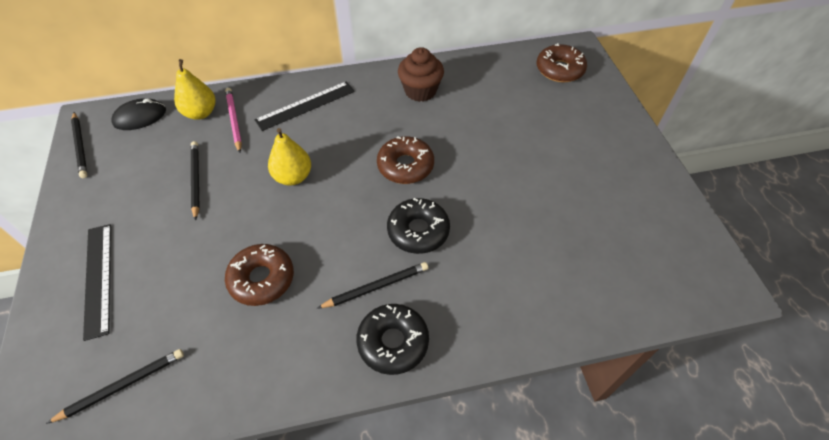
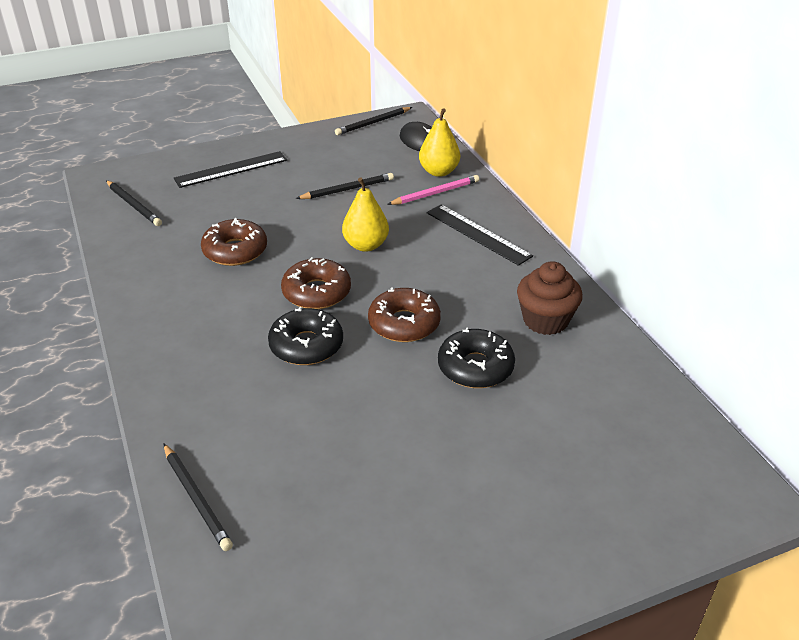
camera: 80 degrees right, 15 degrees down
(376, 287) = (229, 324): black pencil -> black pencil (196, 498)
(393, 342) = (165, 344): black donut -> black donut (475, 367)
(559, 70) = (673, 471): brown donut -> brown donut (316, 292)

